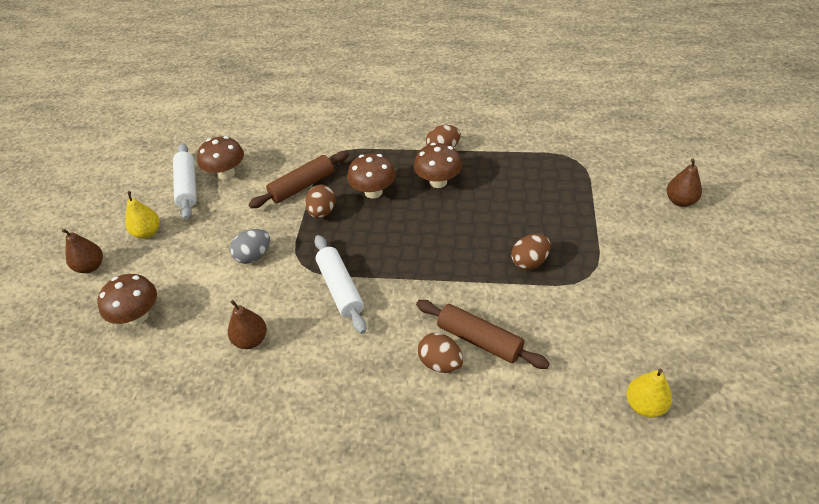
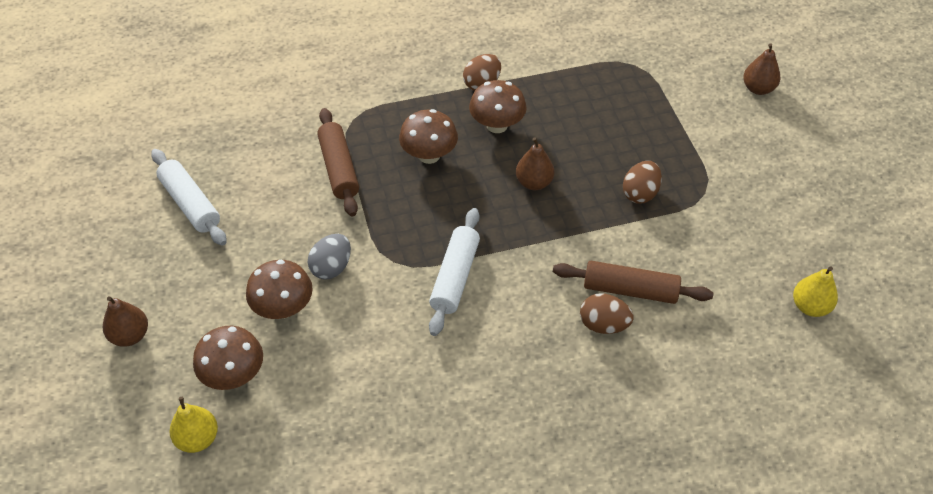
camera: 25 degrees left, 5 degrees up
(147, 232) = (177, 274): yellow pear -> yellow pear (198, 439)
(226, 173) = (231, 175): brown mushroom -> brown mushroom (283, 308)
(251, 340) = (388, 361): brown pear -> brown pear (534, 183)
(302, 186) = (339, 168): brown rolling pin -> brown rolling pin turned 45 degrees counterclockwise
(322, 212) = (382, 194): brown egg -> none
(340, 289) = (455, 277): white rolling pin -> white rolling pin turned 60 degrees clockwise

